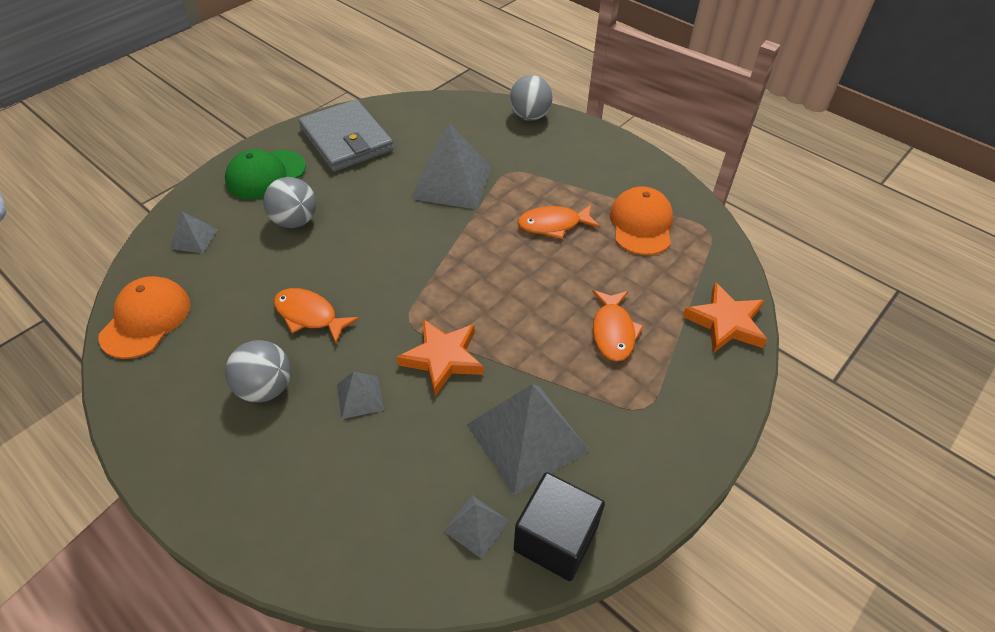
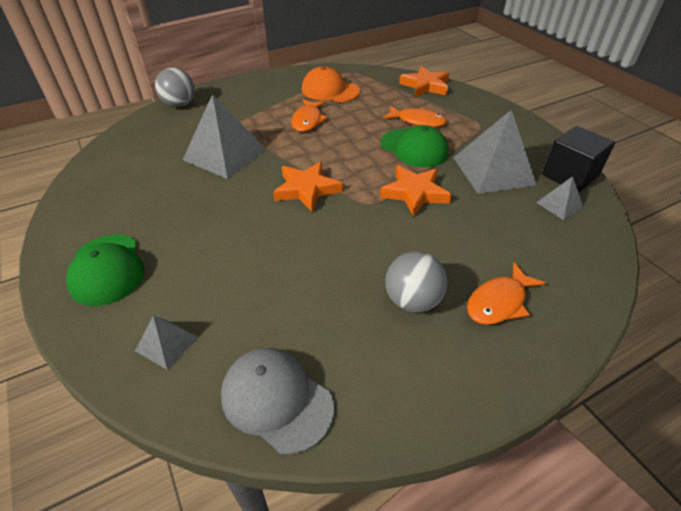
camera: 70 degrees left, 5 degrees down
(146, 319) = (276, 400): orange cap -> grey cap
(295, 221) = (201, 255): grey ball -> none
(309, 315) = (336, 260): orange fish -> orange fish (499, 302)
(346, 140) = (108, 203): grey wallet -> none
(360, 397) = (439, 242): grey pyramid -> none
(415, 262) = (306, 189): none -> orange star
(541, 340) = (414, 148): none -> green cap

